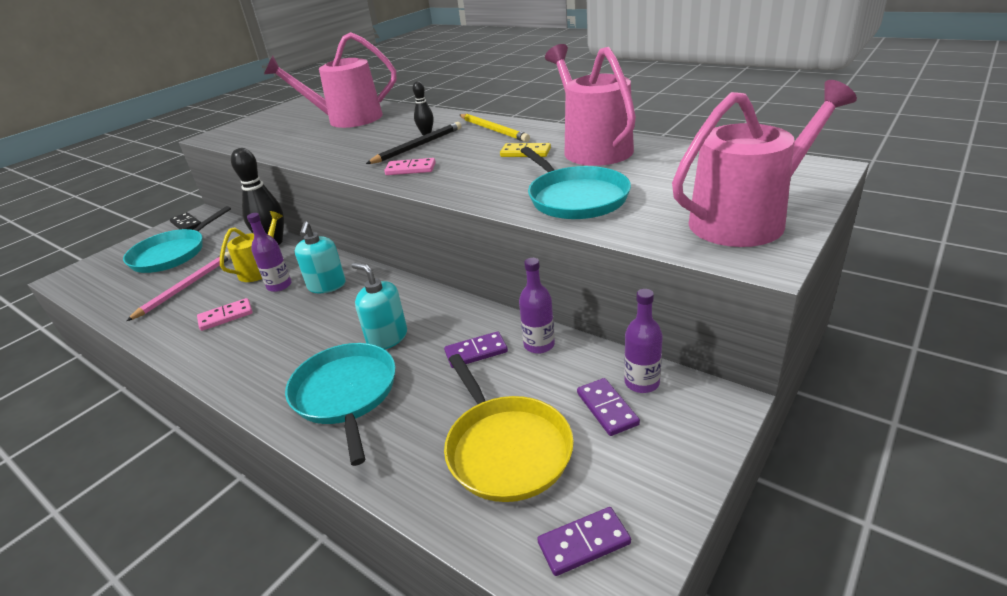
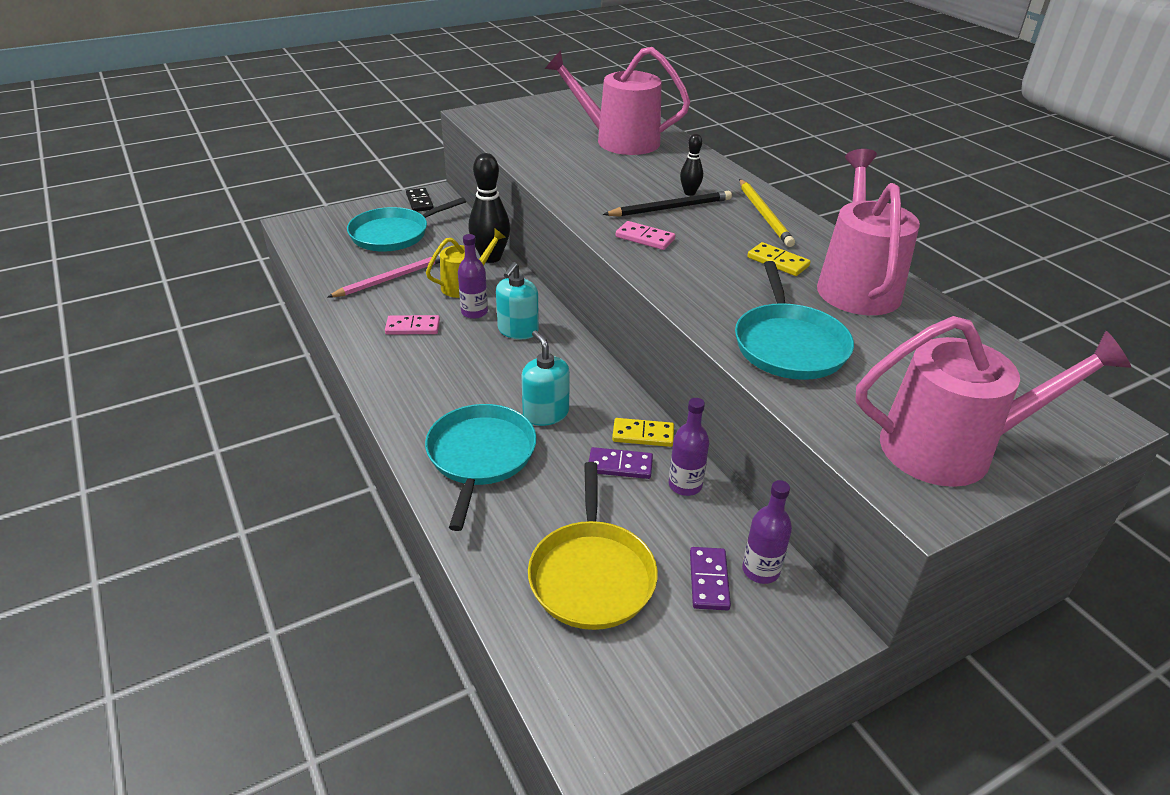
camera: 20 degrees right, 5 degrees up
(480, 322) = (643, 435): none -> yellow domino
(583, 543) = (608, 690): purple domino -> none

